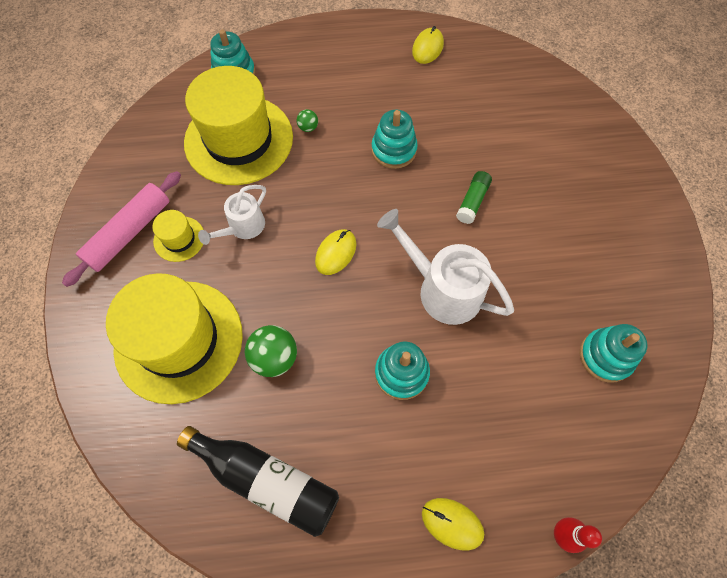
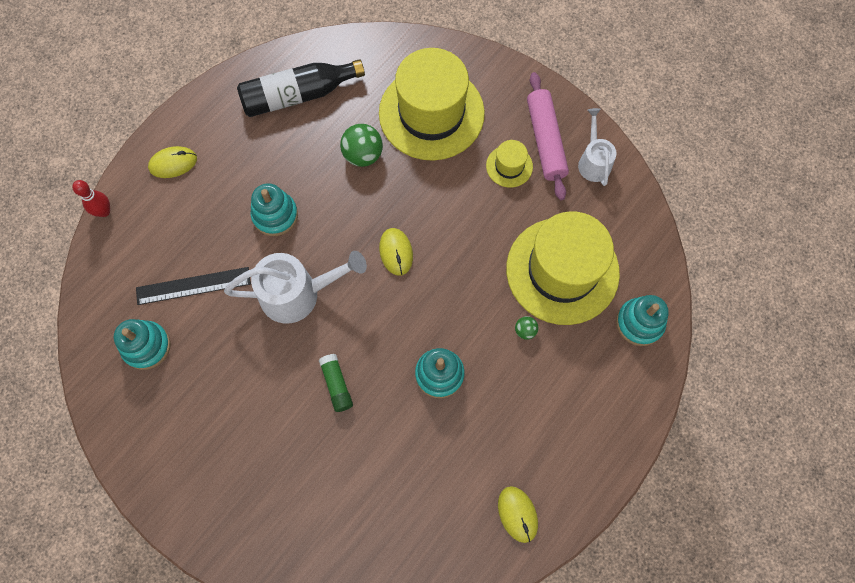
camera: 135 degrees right, 5 degrees up
(243, 228) = (478, 211): white watering can -> white watering can (593, 161)
(526, 373) = (193, 286): none -> black ruler

